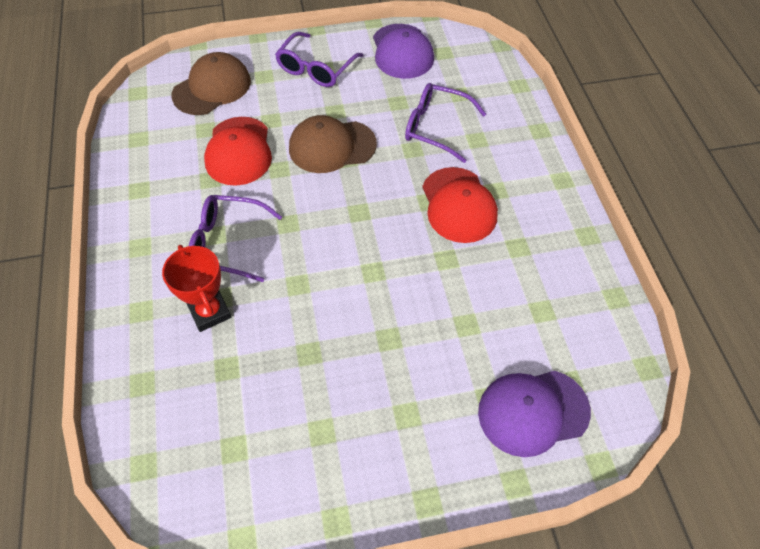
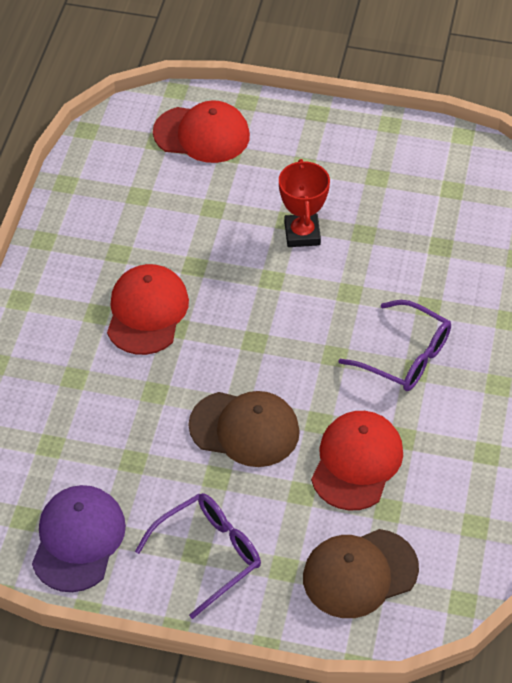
camera: 155 degrees left, 5 degrees down
(209, 312) = (442, 297): red trophy -> red trophy (302, 234)
(435, 127) = (110, 410): purple glasses -> none
(533, 412) = (202, 134): purple cap -> red cap

